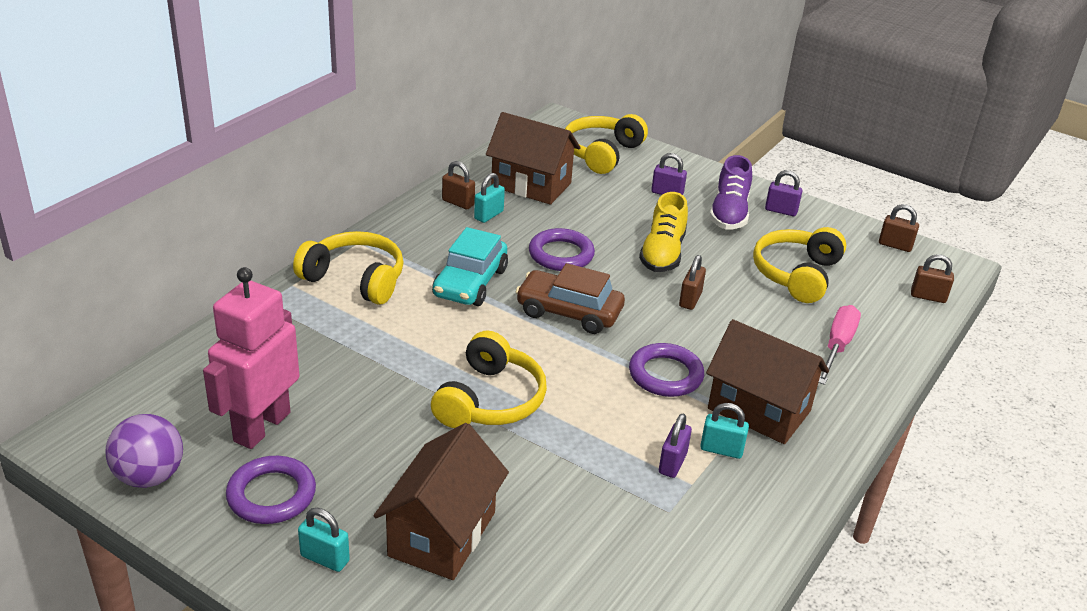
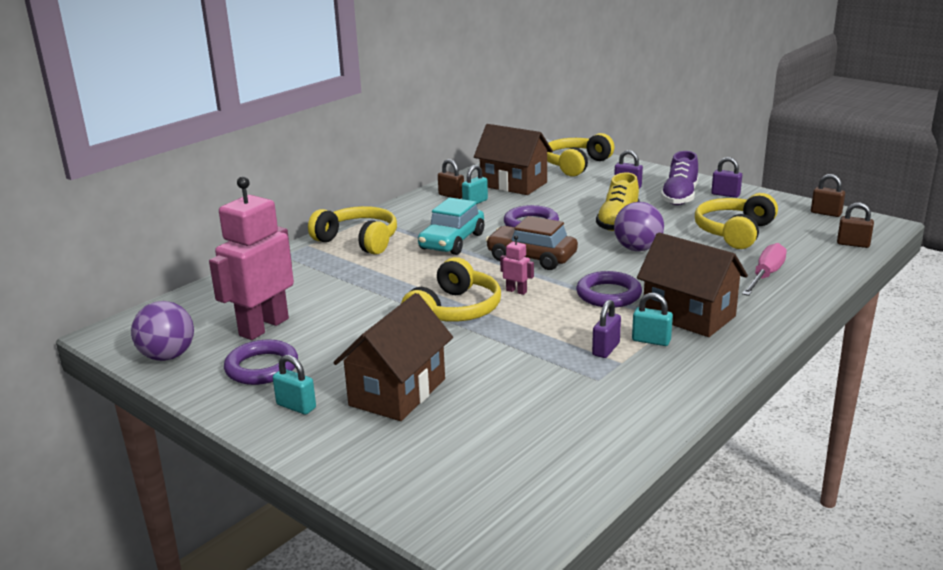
camera: 10 degrees right, 10 degrees down
(558, 368) = (516, 291): none -> pink robot
(690, 300) = (637, 249): brown padlock -> purple ball

